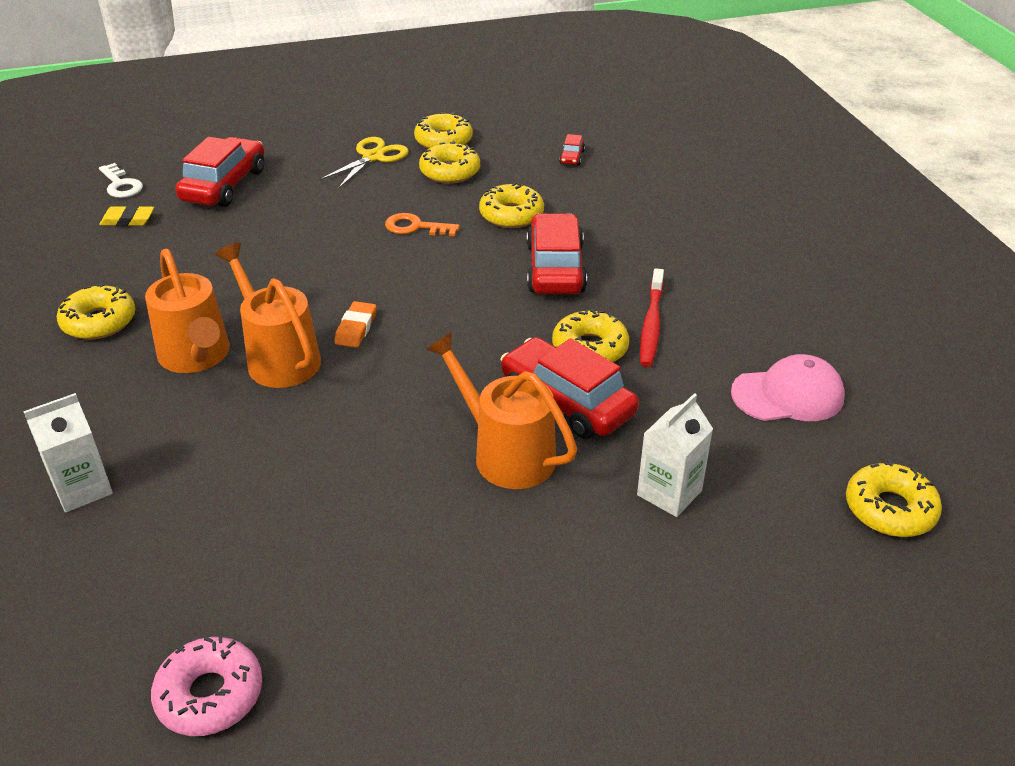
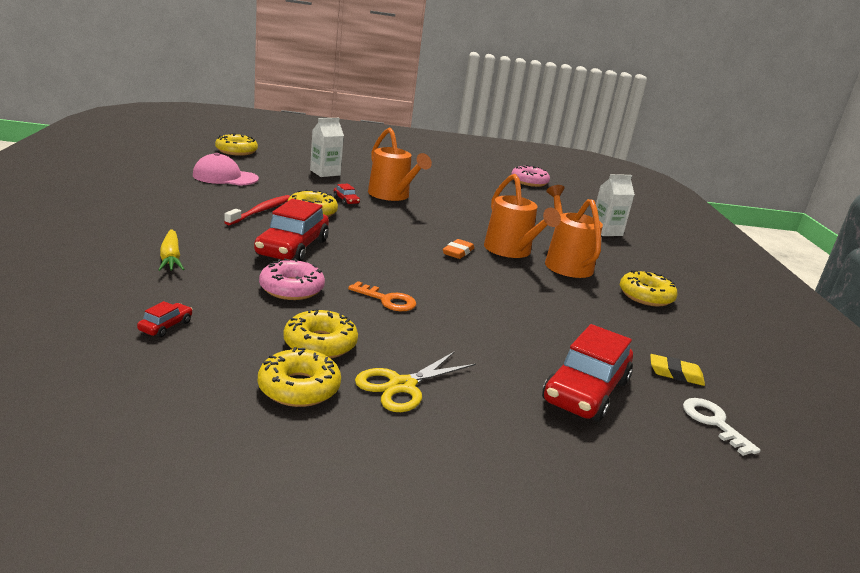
camera: 170 degrees left, 15 degrees down
(511, 215) = (291, 289): yellow donut -> pink donut
(567, 401) = (346, 200): red car -> red car, size x0.43
(650, 218) = (171, 258): none -> yellow carrot

